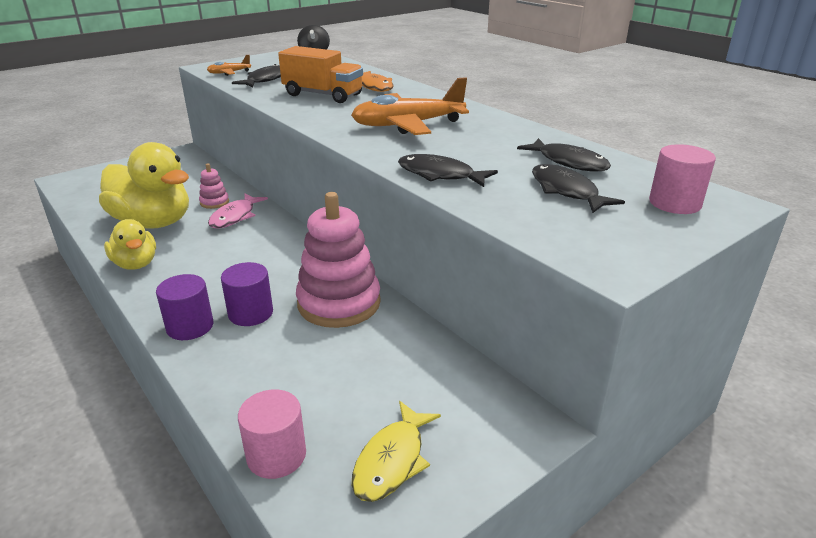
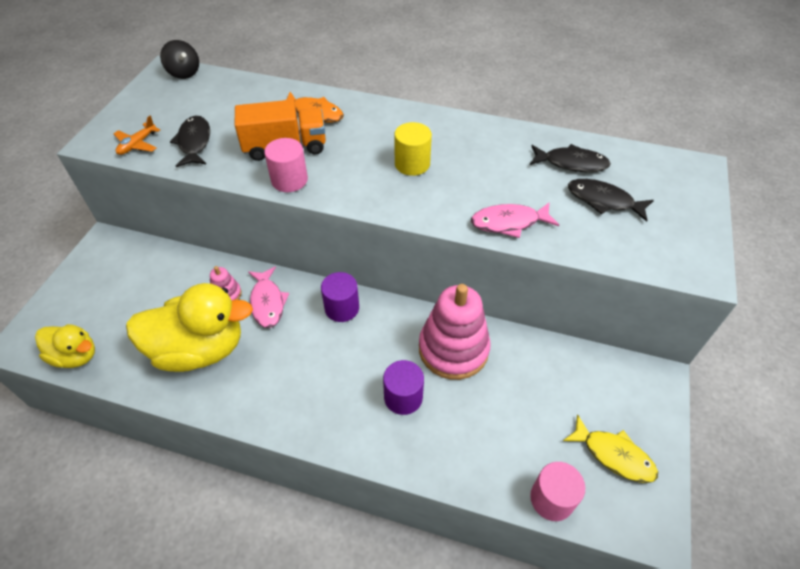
camera: 35 degrees left, 20 degrees up
(136, 264) = (247, 405): yellow duck -> yellow duck (75, 356)
(190, 326) = (374, 438): purple cylinder -> purple cylinder (342, 308)
(392, 460) = (614, 455): yellow fish -> yellow fish turned 45 degrees counterclockwise
(408, 125) = (412, 164): orange plane -> yellow cylinder
(440, 175) = (509, 223): black fish -> pink fish
(675, 203) = (671, 183): pink cylinder -> pink cylinder (289, 180)

